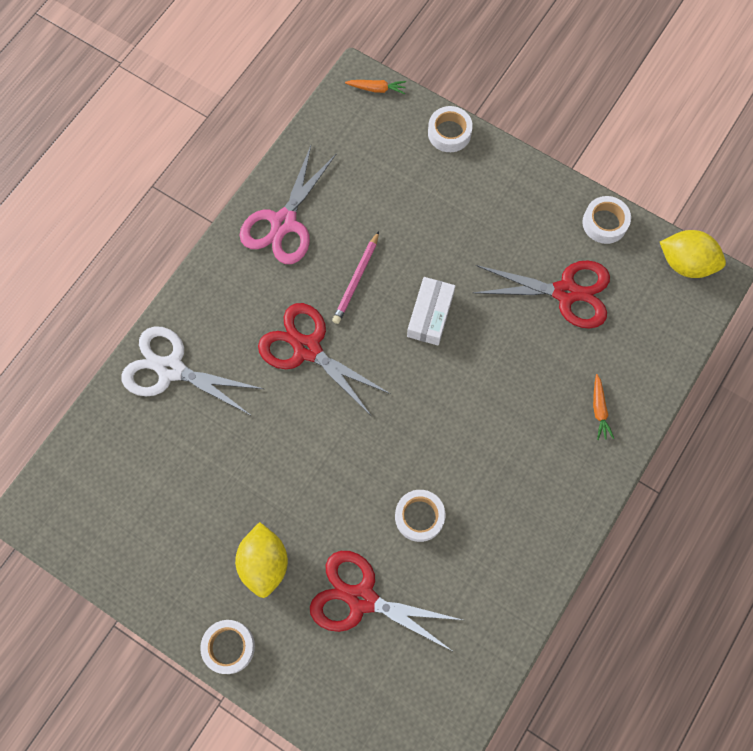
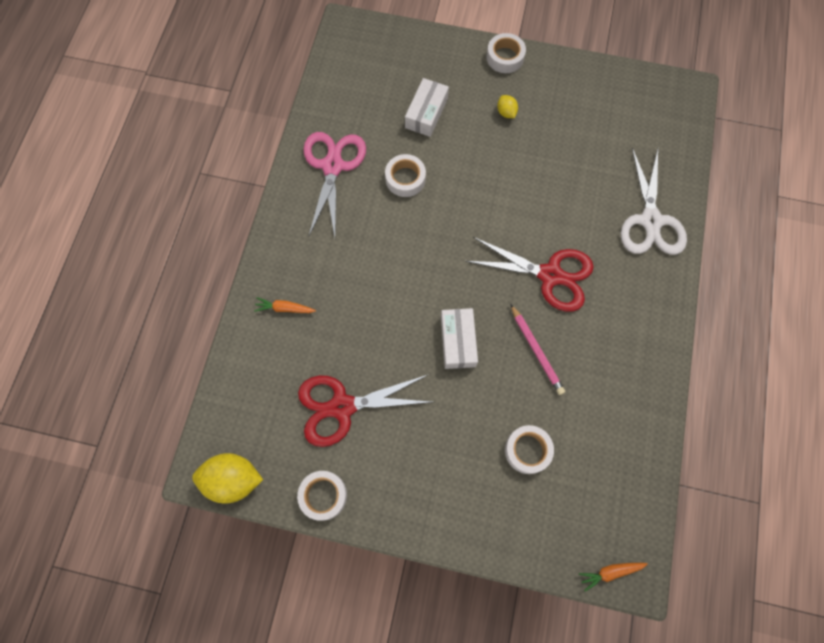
camera: 160 degrees right, 0 degrees up
(171, 369) = (651, 221): white scissors -> white scissors turned 90 degrees clockwise
(264, 563) = (506, 112): yellow lemon -> yellow lemon, size x0.50
(284, 223) = (627, 383): pink scissors -> pink scissors (332, 166)
(356, 280) = (536, 351): pink pencil -> pink pencil turned 150 degrees clockwise
(361, 599) = (426, 113): red scissors -> white box
(449, 133) = (513, 544): white tape -> white tape (527, 450)
(599, 410) = (284, 308): orange carrot -> orange carrot turned 60 degrees counterclockwise

